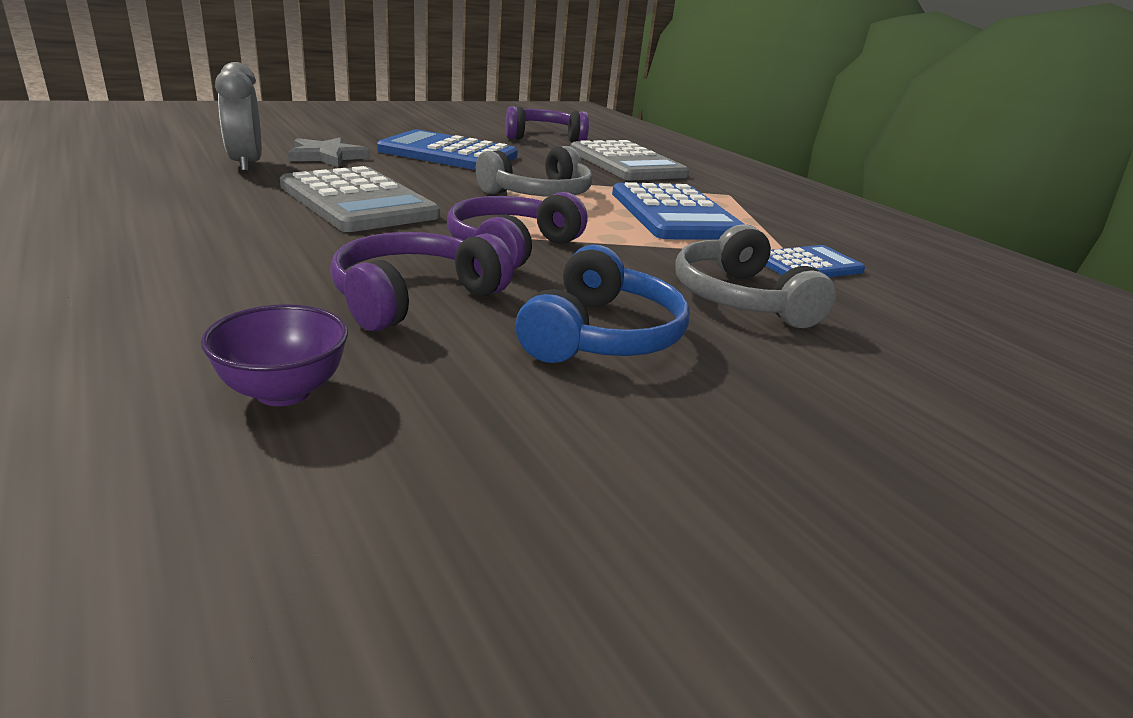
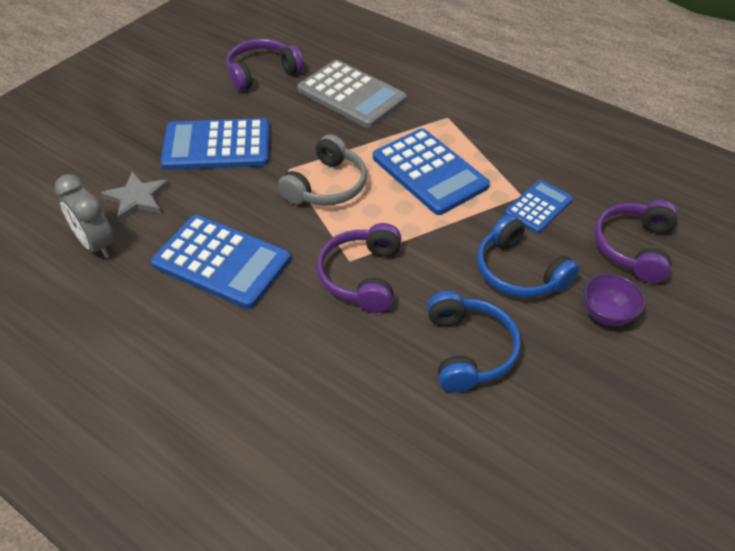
camera: 20 degrees left, 20 degrees up
(284, 391) = (358, 480): purple bowl -> purple bowl (606, 315)
(358, 201) = (221, 262): grey calculator -> blue calculator
(414, 297) = (351, 364): purple headphones -> purple headphones (634, 248)
(740, 299) = (519, 271): grey headphones -> blue headphones

